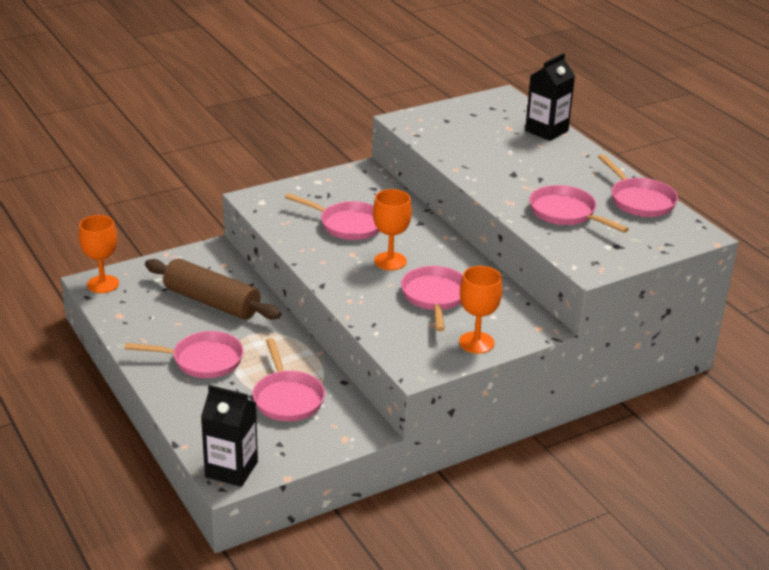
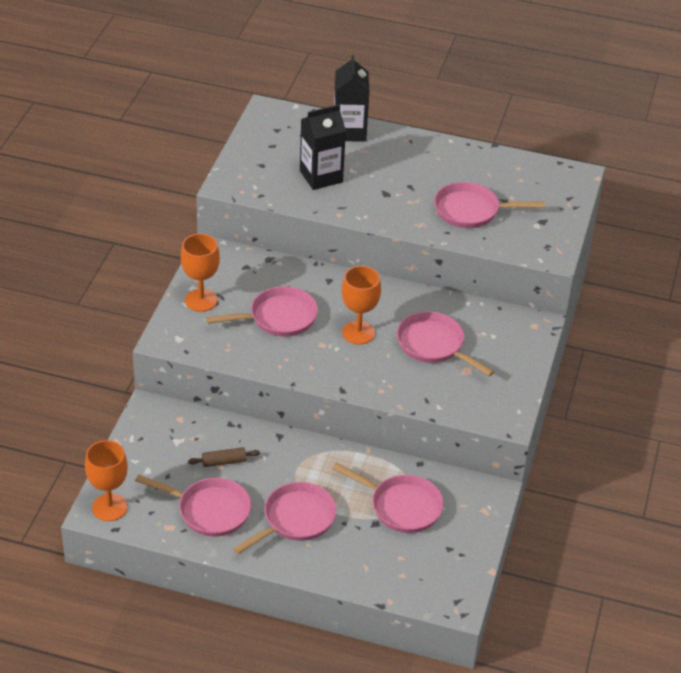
camera: 45 degrees left, 10 degrees up
(212, 302) = (224, 462): brown rolling pin -> brown rolling pin, size x0.41
(231, 469) = (447, 594): black carton -> black carton (321, 176)
(476, 342) = (513, 367): orange goblet -> orange goblet (201, 300)
(639, 200) = (501, 166): pink pan -> pink pan (209, 510)

